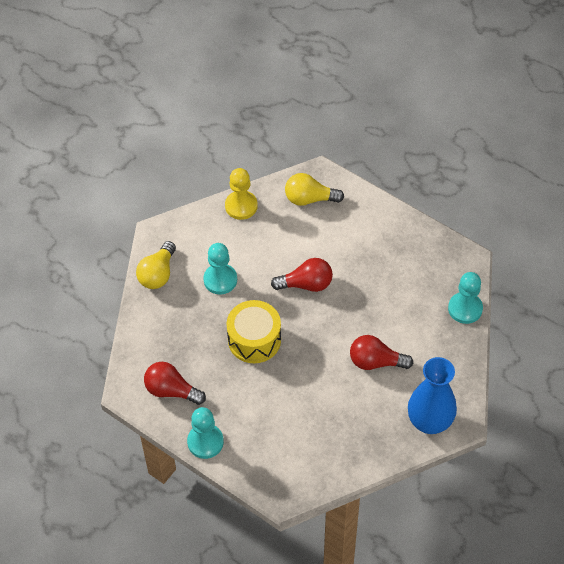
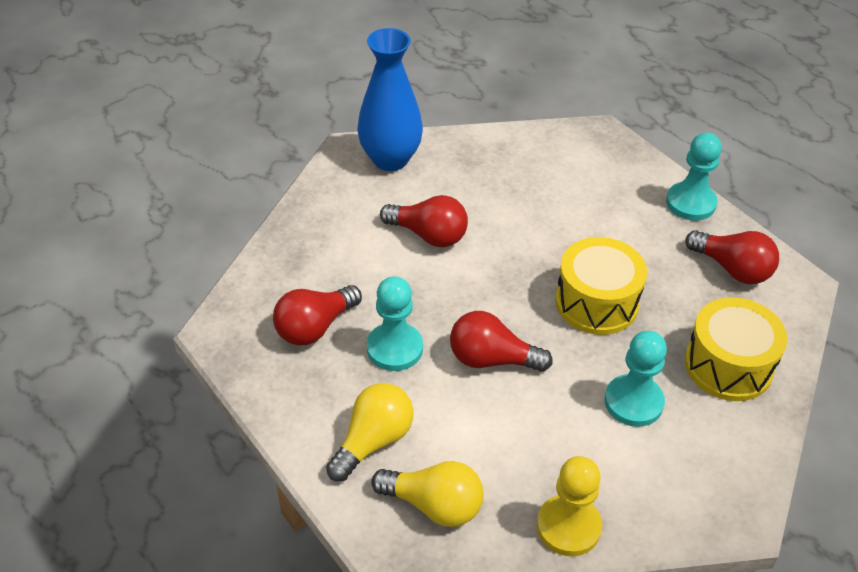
camera: 165 degrees left, 10 degrees down
(158, 274) = (742, 440): yellow light bulb -> yellow light bulb (373, 441)
(169, 317) = (728, 365): none -> yellow drum
(415, 276) = (315, 327): none -> red light bulb
(465, 309) = (267, 267): turquoise pawn -> turquoise pawn (394, 348)

